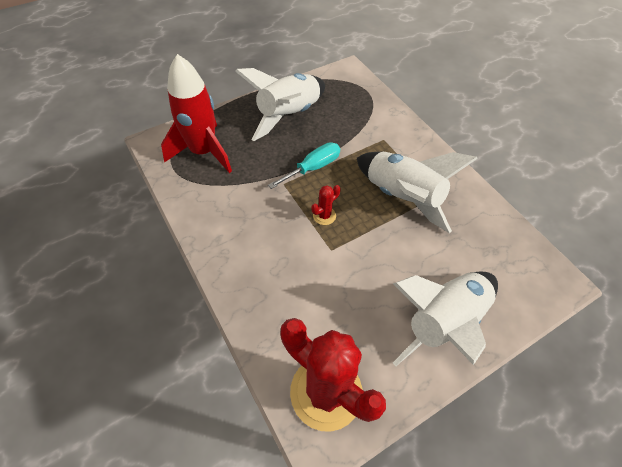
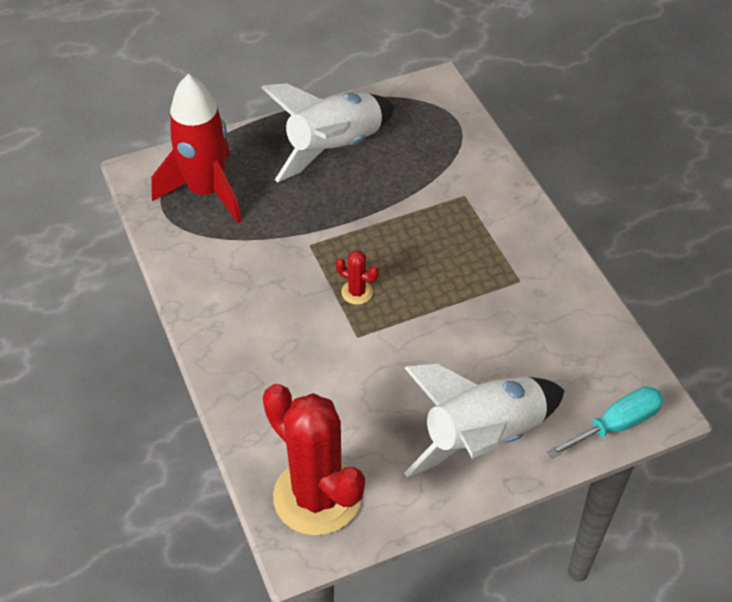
camera: 10 degrees right, 5 degrees down
(313, 168) = (354, 227): turquoise screwdriver -> turquoise screwdriver (616, 425)
(324, 215) = (357, 292): red cactus -> red cactus turned 60 degrees clockwise
(402, 197) = (469, 278): white rocket -> none

